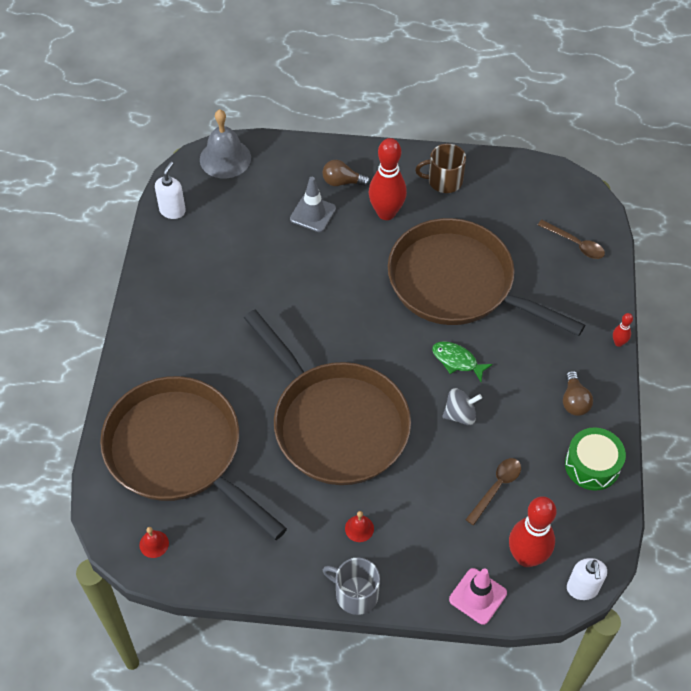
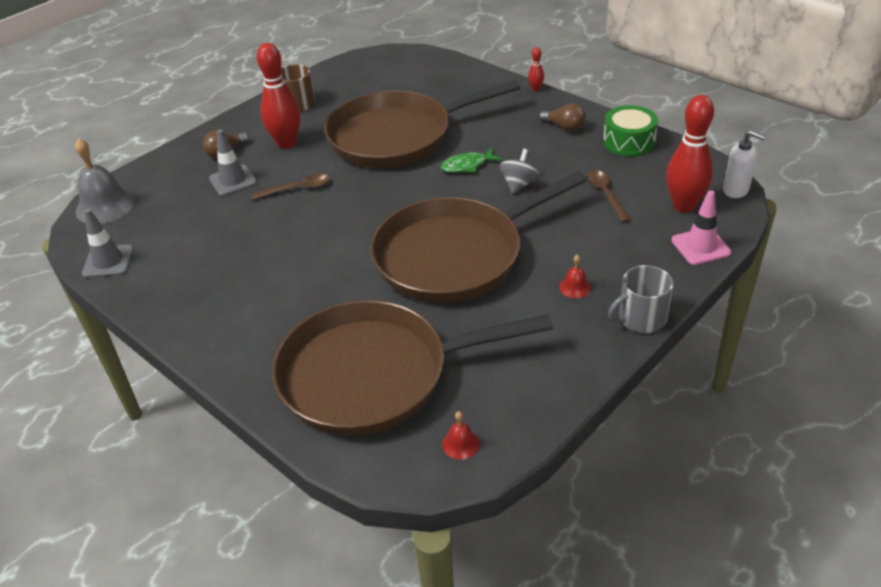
camera: 50 degrees left, 15 degrees down
(172, 210) = (108, 262): white soap dispenser -> grey traffic cone
(336, 424) = (455, 256): brown pan -> brown pan turned 150 degrees clockwise
(575, 244) = (431, 73): brown spoon -> brown spoon (297, 189)

